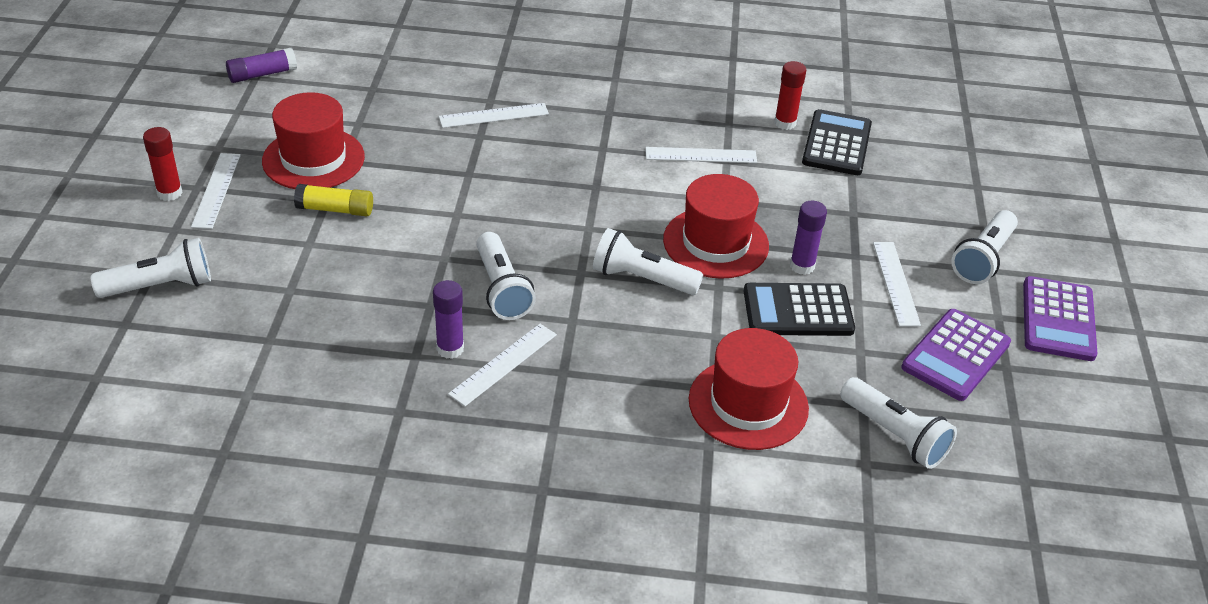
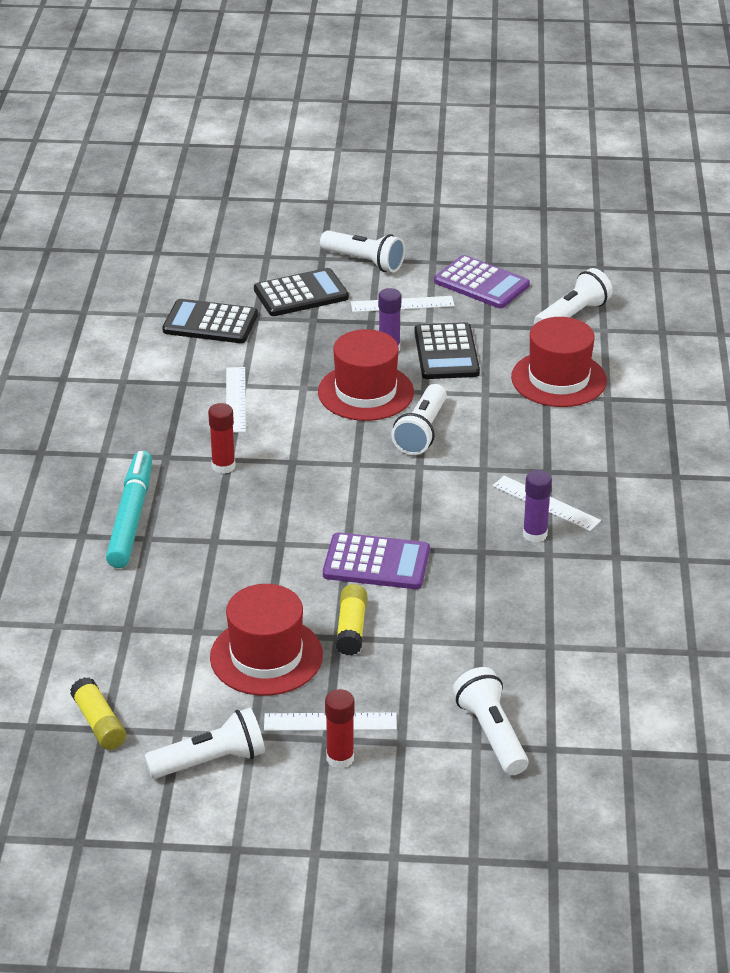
camera: 90 degrees left, 5 degrees down
(262, 74) = (99, 723): purple glue stick -> yellow glue stick
(494, 115) = (176, 533): white ruler -> none
(502, 289) = (451, 510): white flashlight -> white flashlight (210, 761)
(521, 92) = (131, 517): none -> turquoise marker
(785, 123) = (178, 350): red glue stick -> red glue stick (223, 466)
(903, 207) = (301, 294): none -> black calculator
(1058, 319) = (431, 236): purple calculator -> purple calculator (376, 562)

